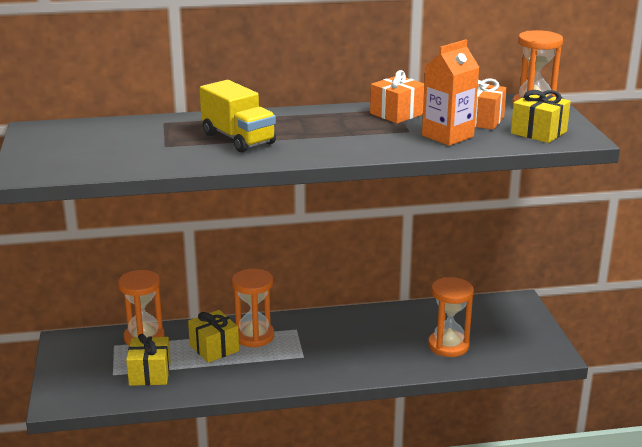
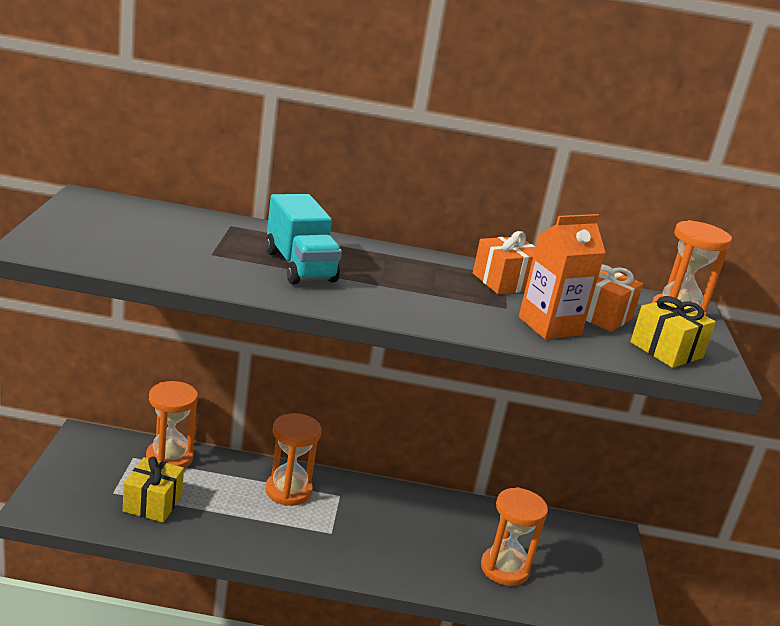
camera: 10 degrees right, 0 degrees up
(214, 348) = (238, 492): yellow gift -> none
(238, 139) = (300, 266): yellow truck -> turquoise truck

